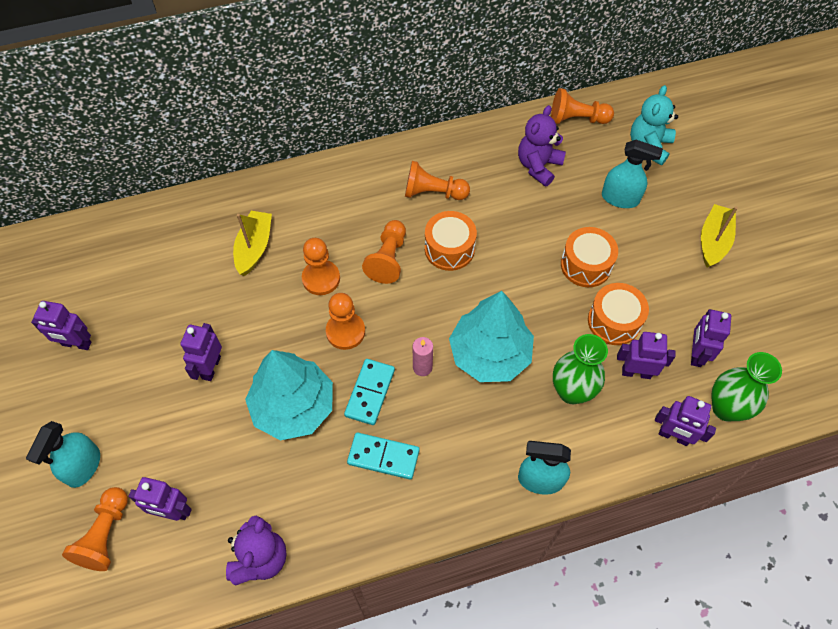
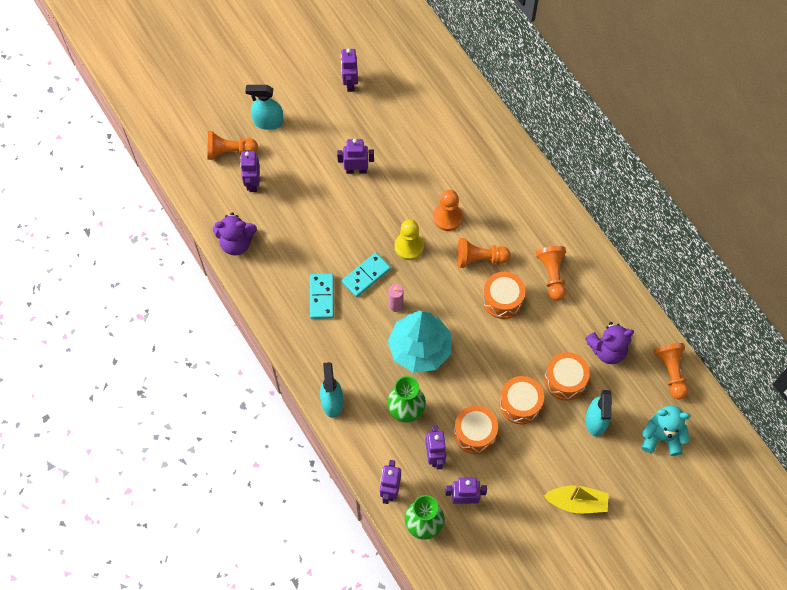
camera: 75 degrees right, 5 degrees up
(254, 247) = (460, 165): yellow boat -> none
(293, 407) = (342, 230): turquoise tree -> none
(345, 332) = (409, 246): orange pawn -> yellow pawn
(370, 393) = (366, 276): turquoise domino -> turquoise domino turned 45 degrees counterclockwise
(538, 166) = (607, 350): purple teddy bear -> purple teddy bear turned 150 degrees clockwise
(565, 214) = (565, 380): none -> orange drum

